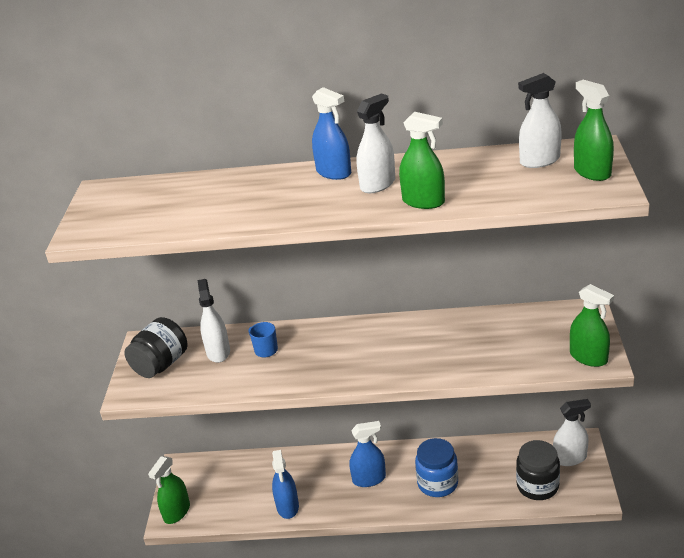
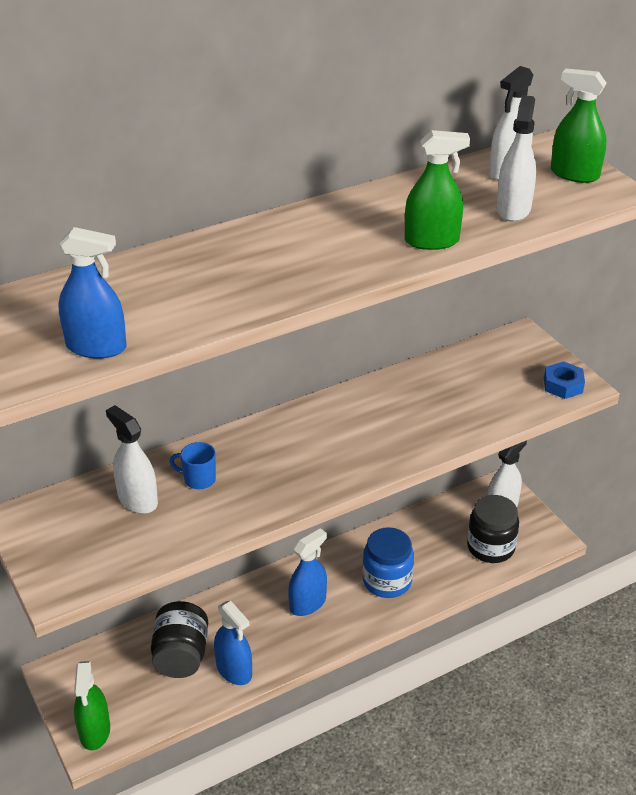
camera: 35 degrees left, 5 degrees up
(161, 364) = (71, 539): black jar -> black jar (181, 656)
(333, 172) = (286, 227): blue spray bottle -> blue spray bottle (96, 347)
(377, 184) = (356, 231): white spray bottle -> white spray bottle (513, 209)
(588, 357) = (563, 385): green spray bottle -> blue nut

